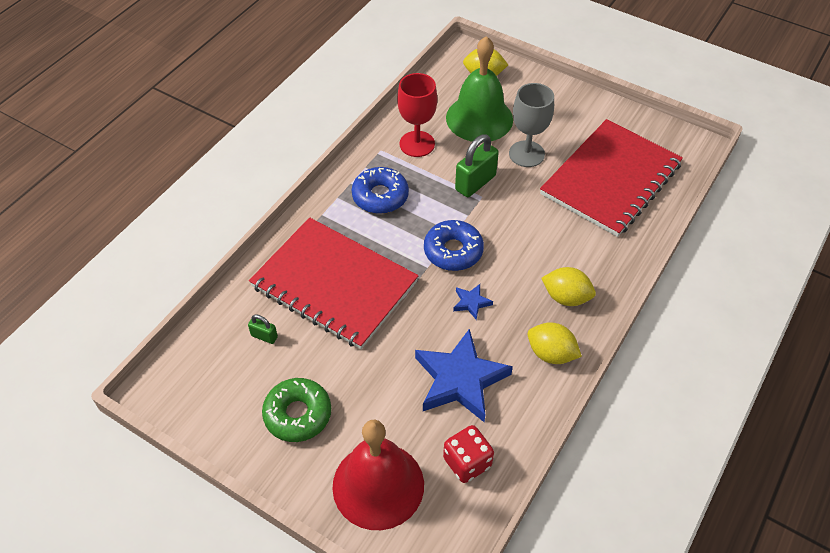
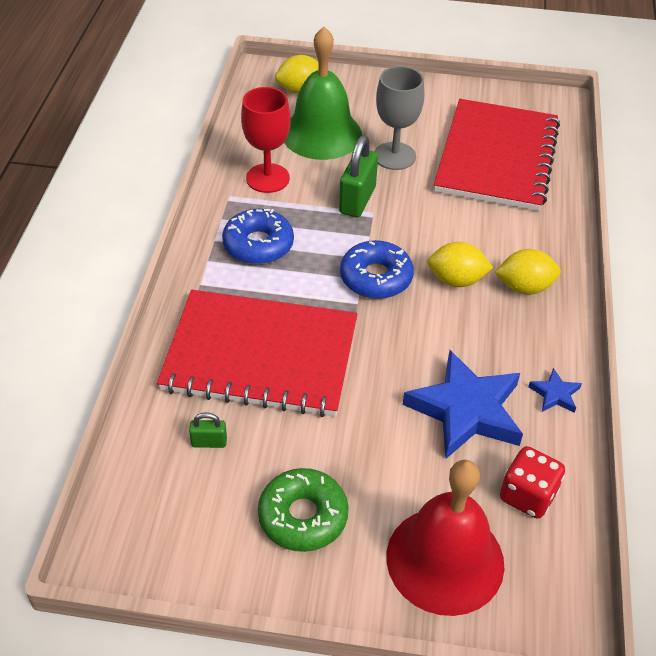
camera: 25 degrees left, 5 degrees down
(471, 302) = (428, 325): blue star -> blue star (555, 394)
(551, 354) = (544, 349): yellow lemon -> yellow lemon (456, 280)

